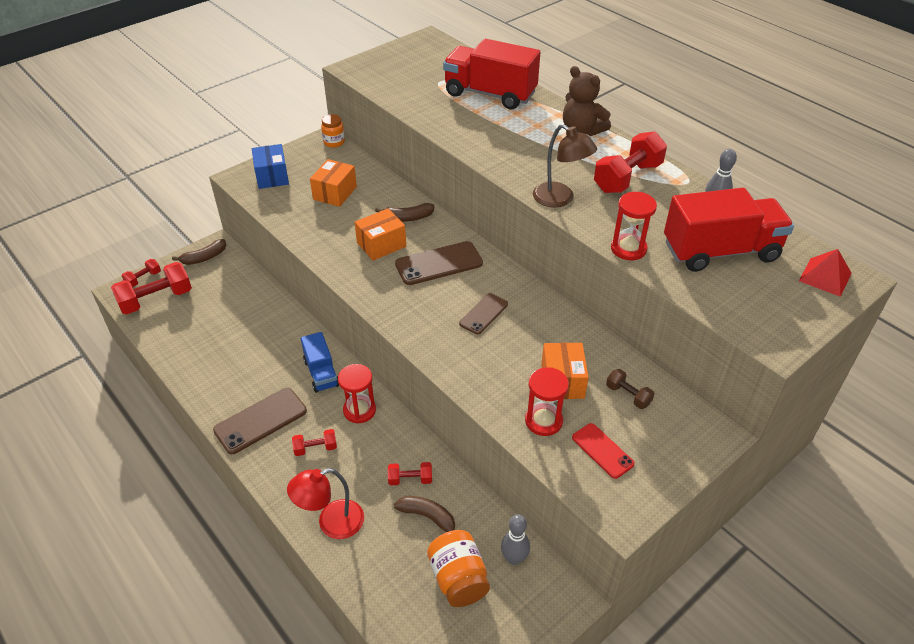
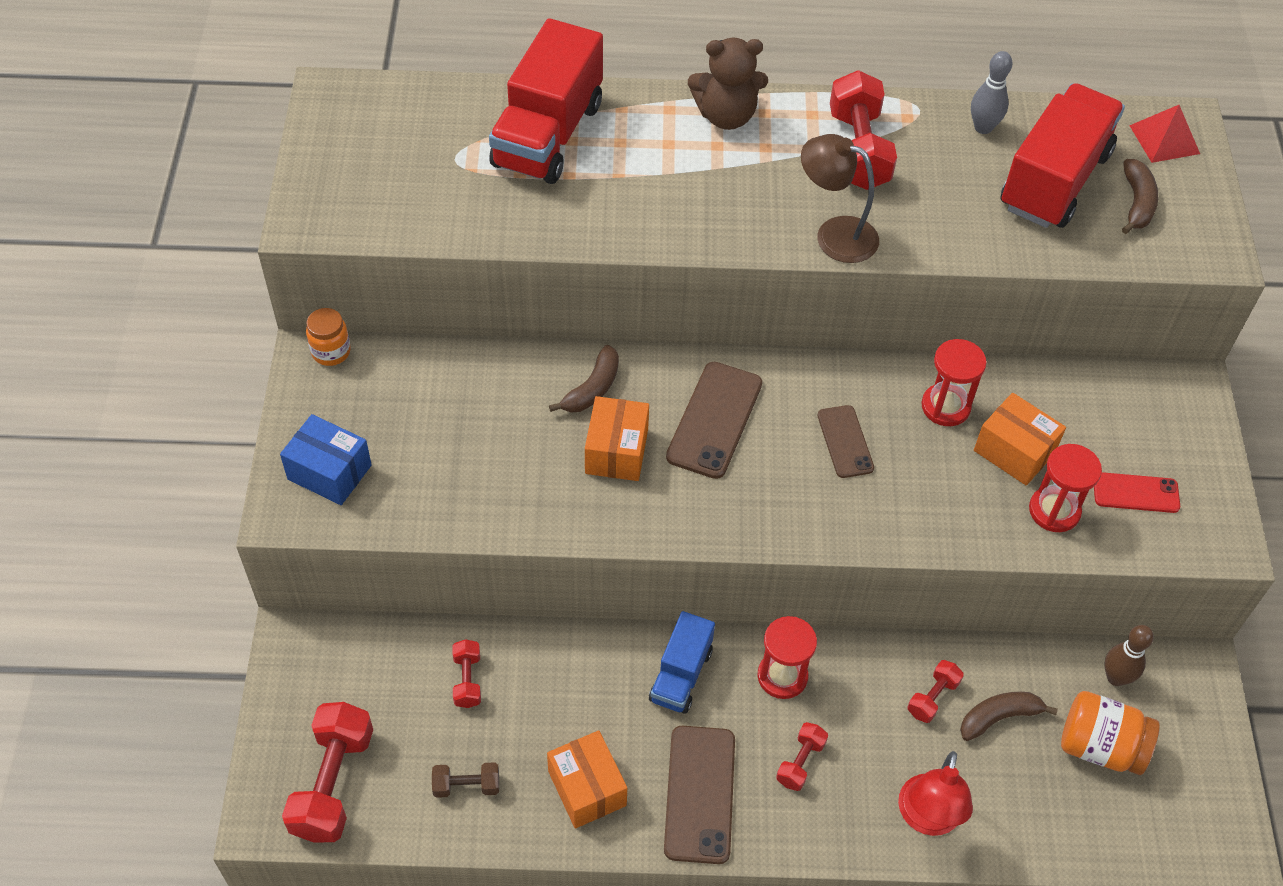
camera: 50 degrees left, 10 degrees up
(143, 279) = (266, 774): red dumbbell -> red dumbbell (467, 680)
(204, 257) = (303, 669): brown banana -> brown banana (1136, 203)
(321, 373) = (681, 675): blue truck -> blue truck turned 90 degrees clockwise
(335, 193) = (452, 427): orange box -> orange box (587, 788)
(490, 94) = (548, 135): red truck -> red truck turned 45 degrees counterclockwise
(514, 558) = (1116, 677): grey bowling pin -> brown bowling pin
(560, 199) = (834, 234): brown lamp -> brown lamp turned 150 degrees counterclockwise
(628, 249) = (977, 246): red hourglass -> red hourglass (945, 406)
(628, 395) = (1083, 413): brown dumbbell -> brown dumbbell (466, 786)

